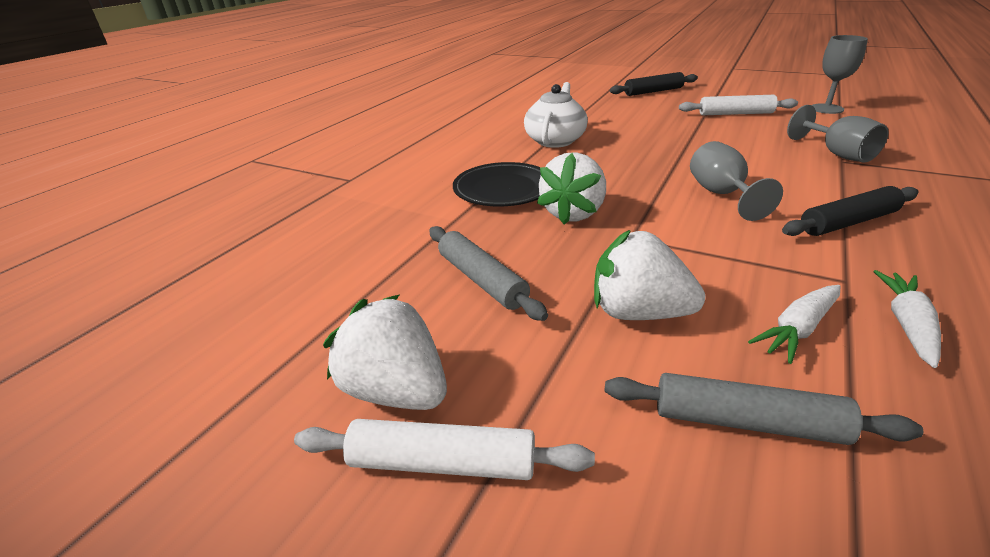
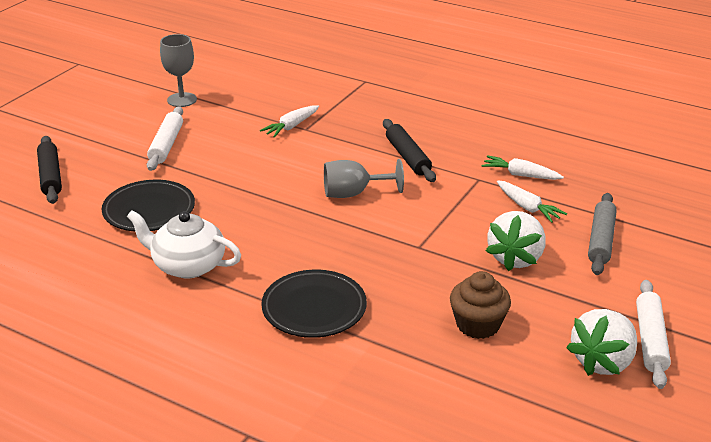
camera: 90 degrees left, 0 degrees up
(482, 280) = (478, 325): grey rolling pin -> brown cupcake
(573, 213) = (373, 270): white strawberry -> none
(626, 121) = (149, 211): none -> black plate
(837, 154) = (291, 126): grey goblet -> white carrot

